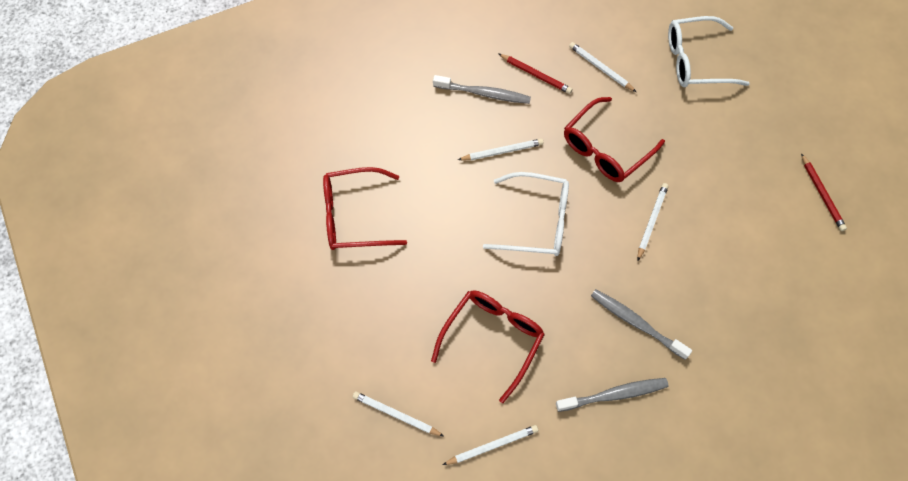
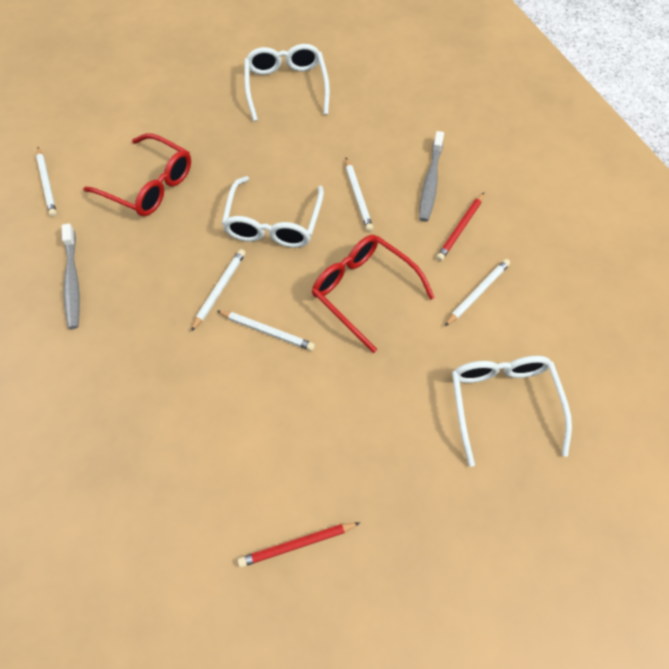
camera: 90 degrees right, 5 degrees down
(354, 216) = (286, 87): red glasses -> white glasses
(396, 414) = (91, 119): white pencil -> white pencil (219, 289)
(636, 323) = (146, 307): grey toothbrush -> none

